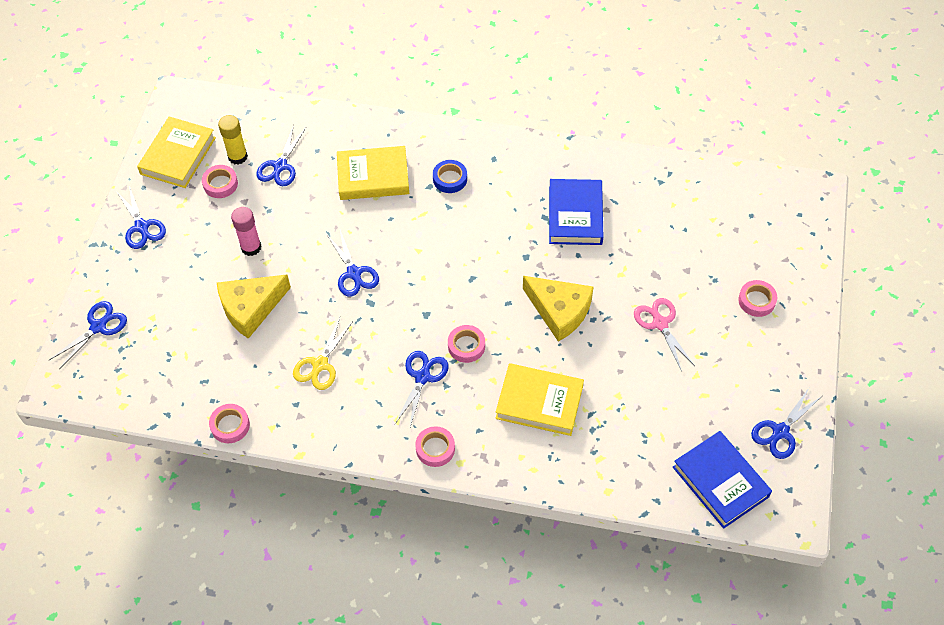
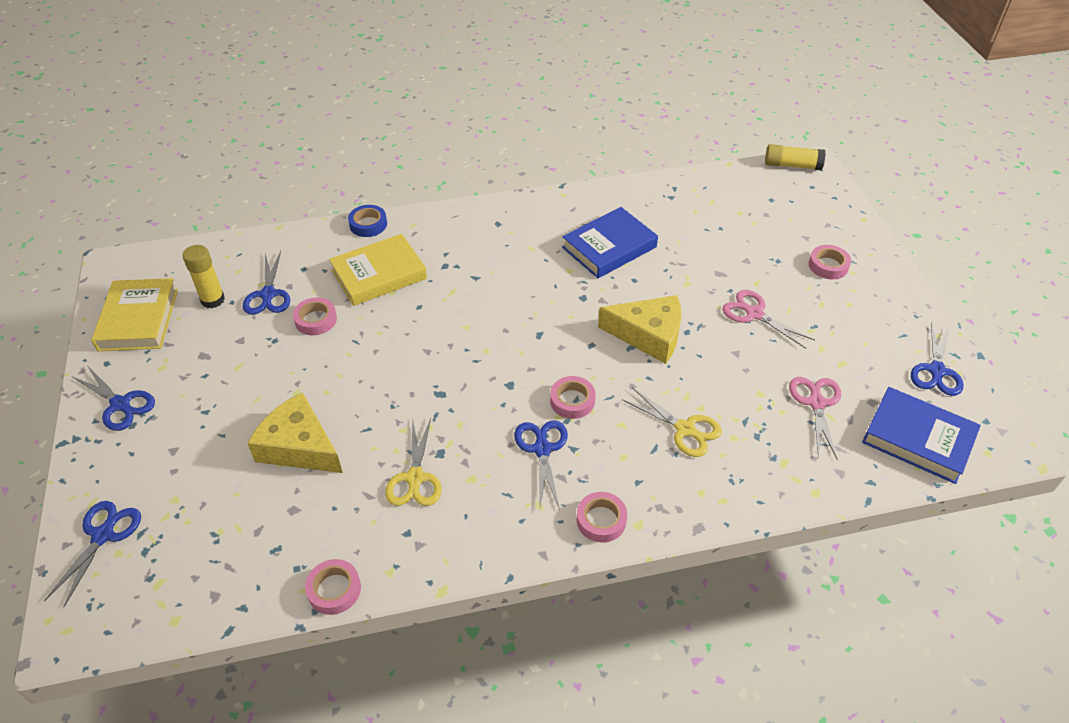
camera: 25 degrees left, 10 degrees down
(220, 184) = (203, 332): pink tape -> pink tape (316, 320)
(251, 247) = (270, 383): pink glue stick -> none
(251, 308) = (299, 446): yellow cheese -> yellow cheese turned 90 degrees clockwise
(354, 273) = (405, 371): blue scissors -> none
(450, 179) = (463, 253): blue tape -> blue tape (368, 224)
(539, 402) = (684, 429): yellow book -> yellow scissors
(575, 215) = (609, 247): blue book -> blue book turned 75 degrees clockwise
(658, 421) = (816, 403): none -> pink scissors
(796, 185) = (792, 165): none -> yellow glue stick

